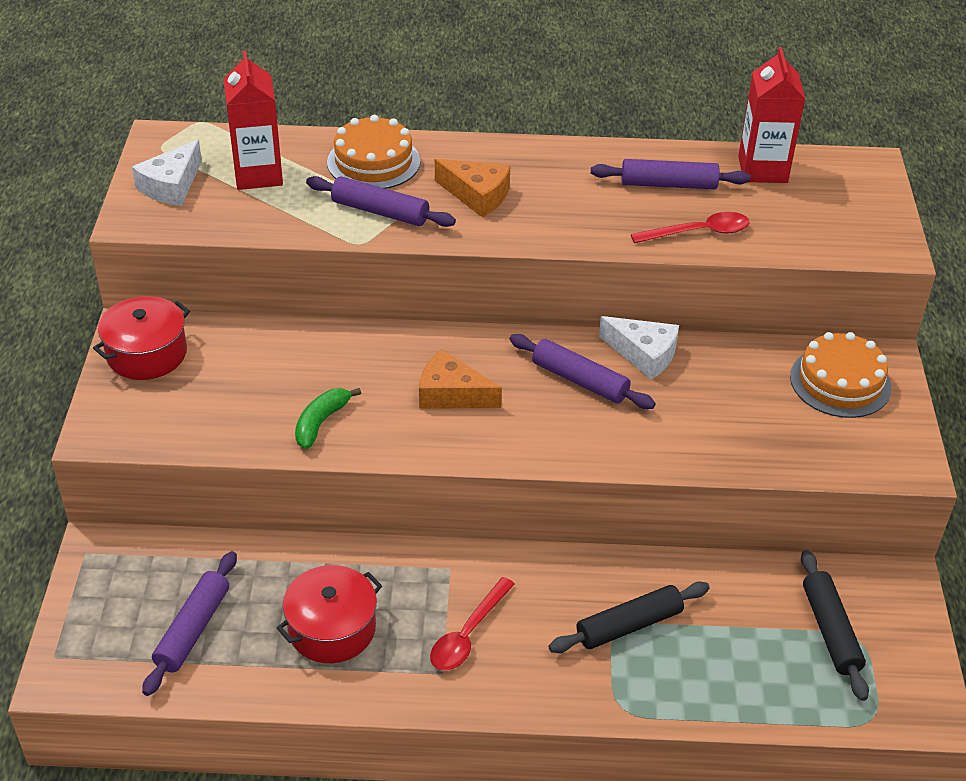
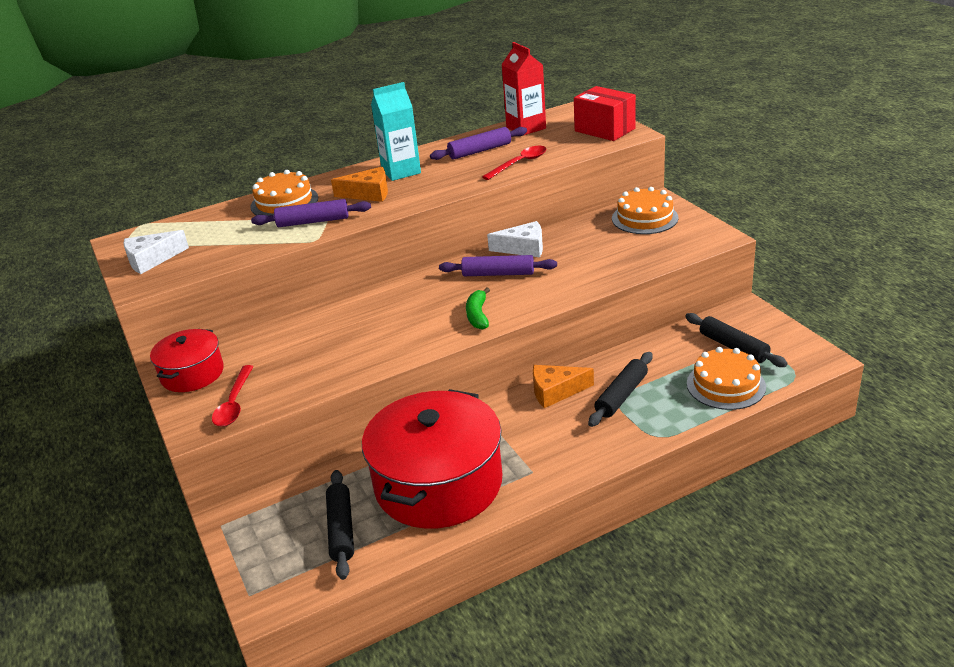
camera: 25 degrees left, 10 degrees down
(172, 186) = (151, 260): white cheese -> white cheese turned 60 degrees clockwise
(193, 629) = (341, 529): purple rolling pin -> black rolling pin
(258, 174) = (210, 234): red carton -> none
(321, 422) = (353, 358): green banana -> green banana (478, 315)
(332, 628) = (438, 483): red pot -> red pot, size x1.90
(451, 394) = (425, 311): orange cheese -> orange cheese (555, 391)
(468, 634) = (529, 445): red spoon -> red spoon (234, 403)
(544, 175) = (401, 171): none -> turquoise carton
(769, 682) = (726, 385): none -> orange cake
(862, 224) = (604, 130): none -> red box

